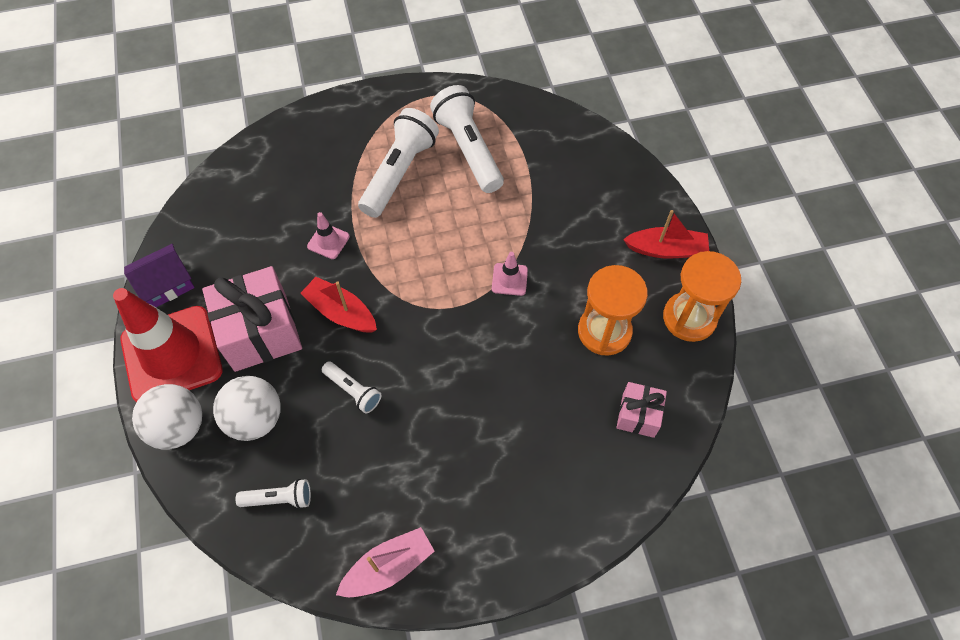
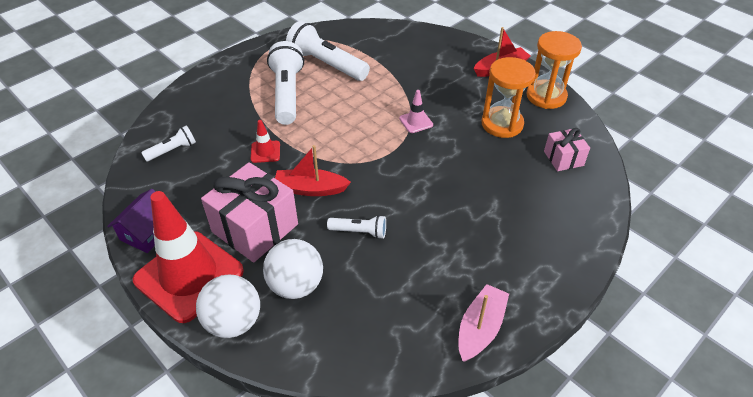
camera: 30 degrees left, 15 degrees down
(279, 499) = (358, 328): white flashlight -> white flashlight (172, 150)
(328, 241) = (265, 152): pink traffic cone -> red traffic cone

